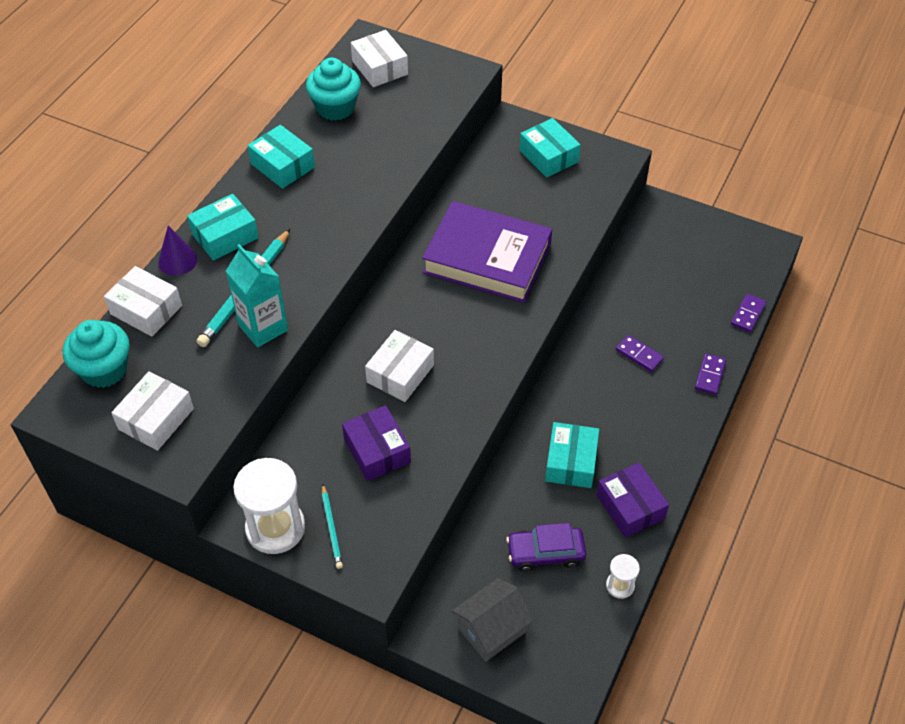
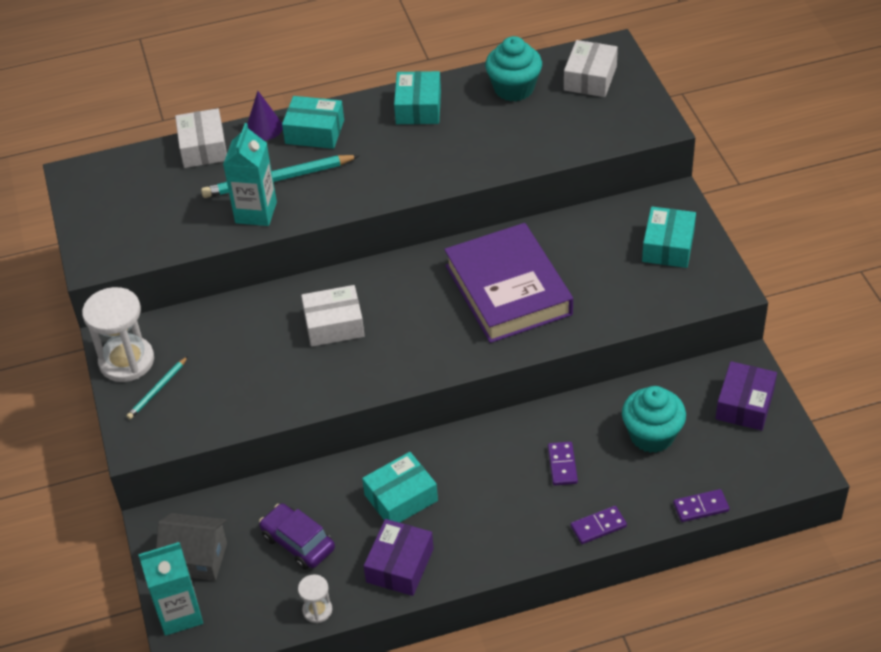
camera: 50 degrees right, 5 degrees down
(104, 370) = (131, 169): turquoise cupcake -> turquoise cupcake (652, 435)
(156, 419) = (119, 223): white box -> none
(377, 451) = (250, 364): purple box -> purple box (744, 404)
(533, 679) = (180, 614): none -> turquoise carton

